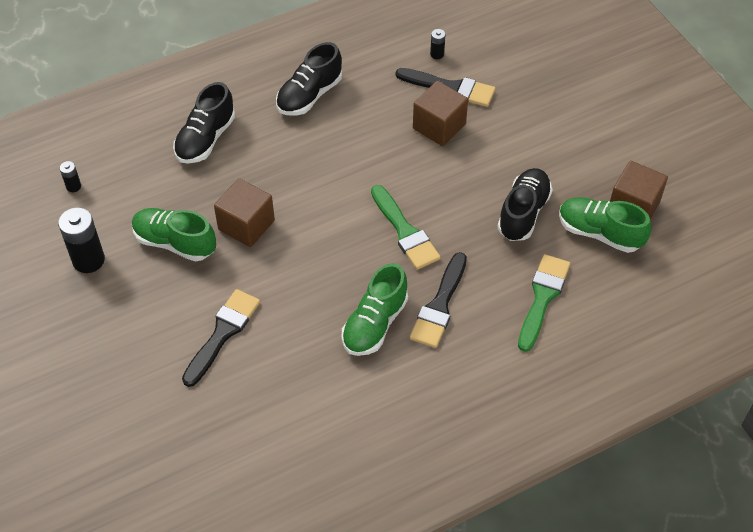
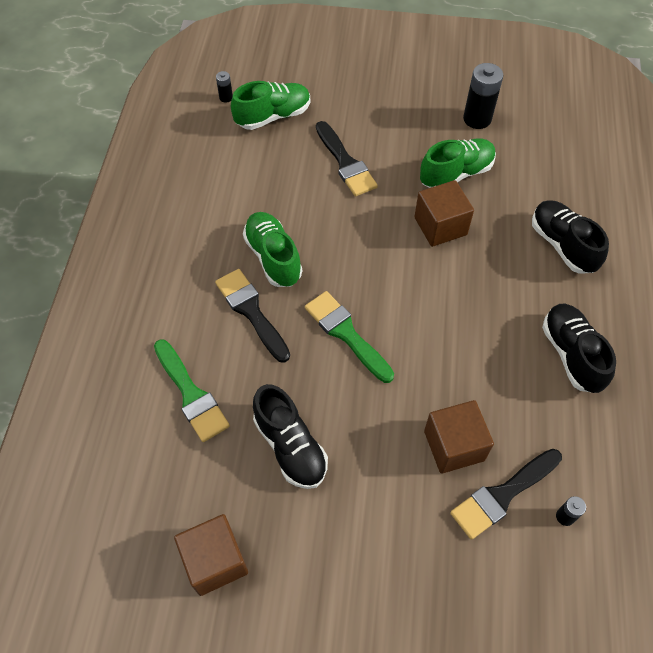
camera: 125 degrees right, 5 degrees up
(73, 186) = (563, 139): black battery -> black battery (226, 97)
(405, 231) = (346, 334): green brush -> green brush turned 45 degrees clockwise
(599, 233) = (213, 499): green shoe -> green shoe (273, 116)

